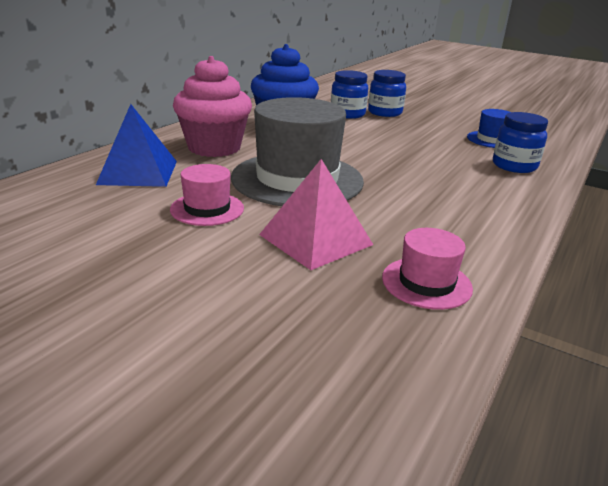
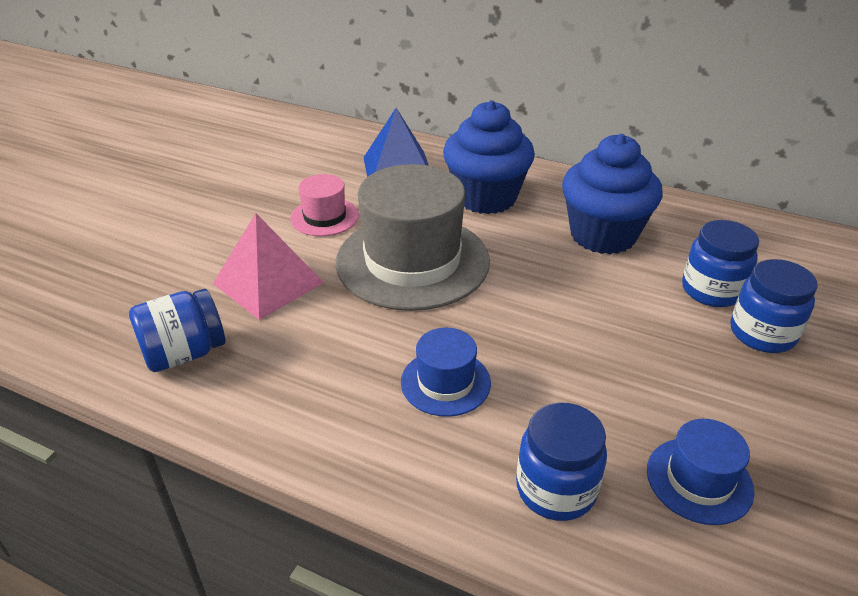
camera: 85 degrees right, 10 degrees up
(214, 148) = (486, 198): pink cupcake -> blue cupcake
(426, 283) = (184, 353): pink hat -> blue jar
(439, 182) = (445, 382): none -> blue hat

